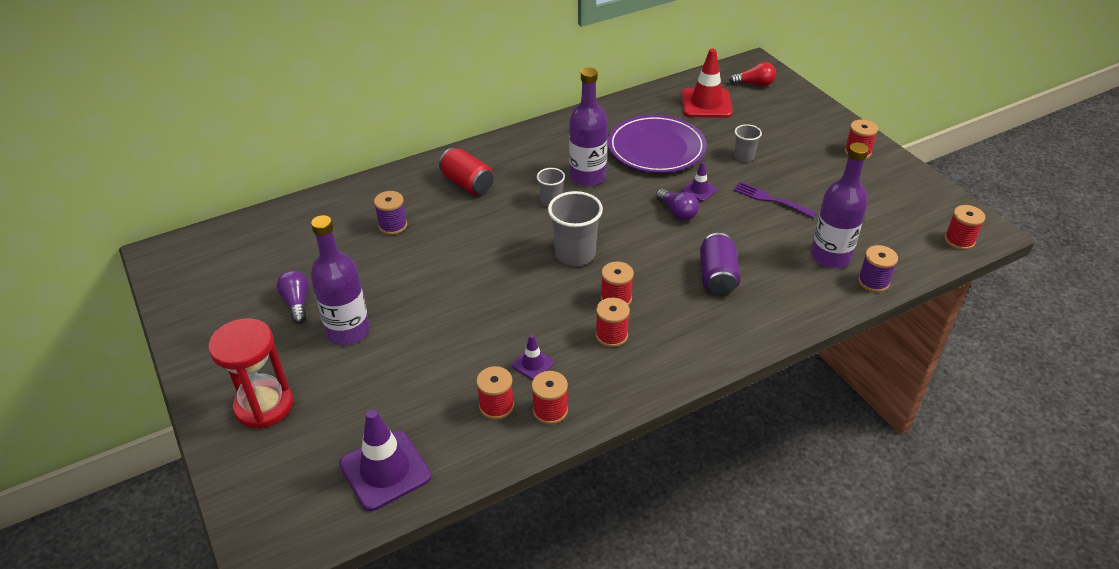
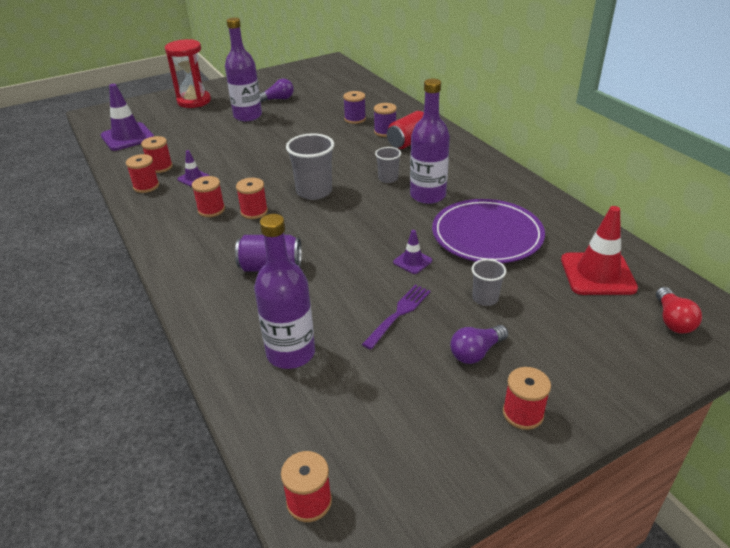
camera: 90 degrees right, 5 degrees down
(677, 212) = (373, 246): purple light bulb -> purple light bulb (476, 352)
(873, 282) = (240, 385): purple spool -> purple spool (385, 132)

